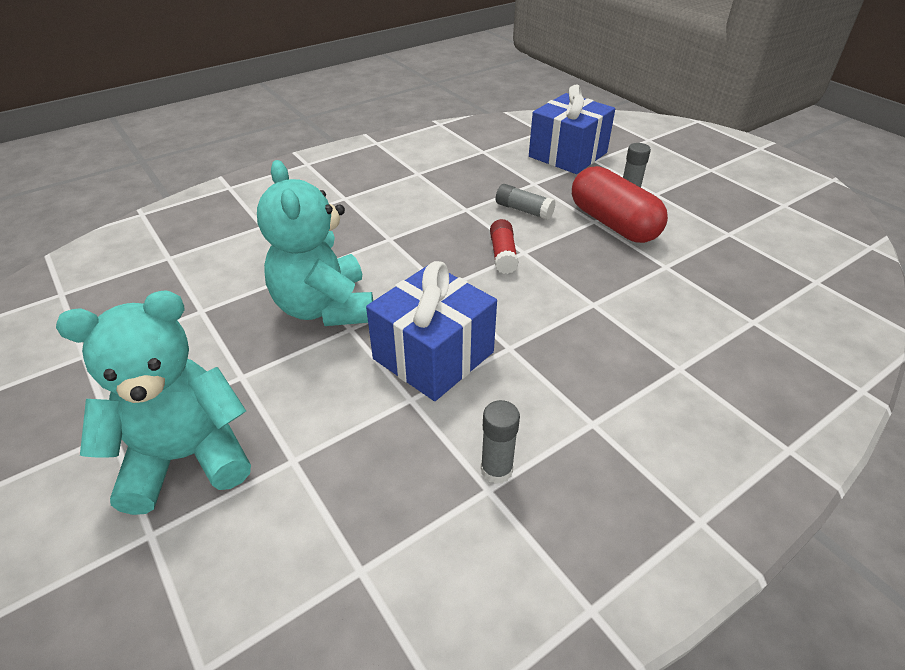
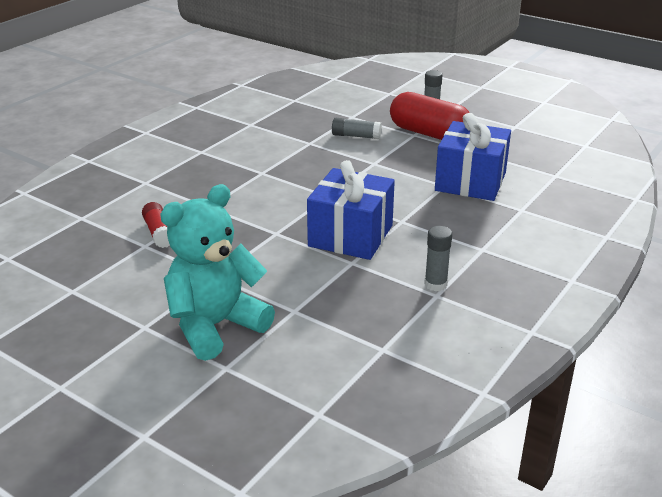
camera: 20 degrees left, 10 degrees down
(325, 308) = (246, 224): turquoise teddy bear -> none
(503, 255) = (359, 167): red glue stick -> red glue stick (159, 233)
(568, 155) = (366, 92): blue gift -> blue gift (470, 181)

